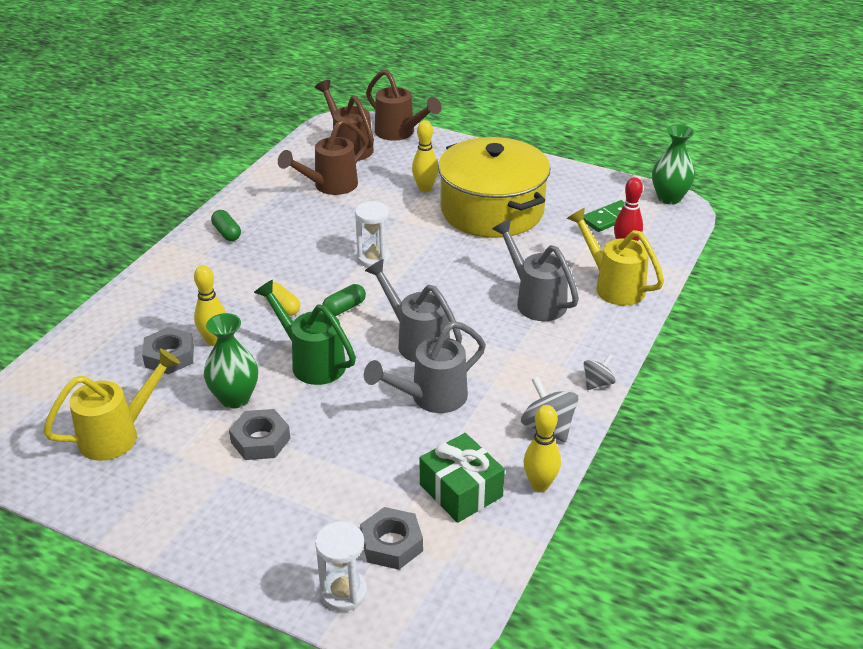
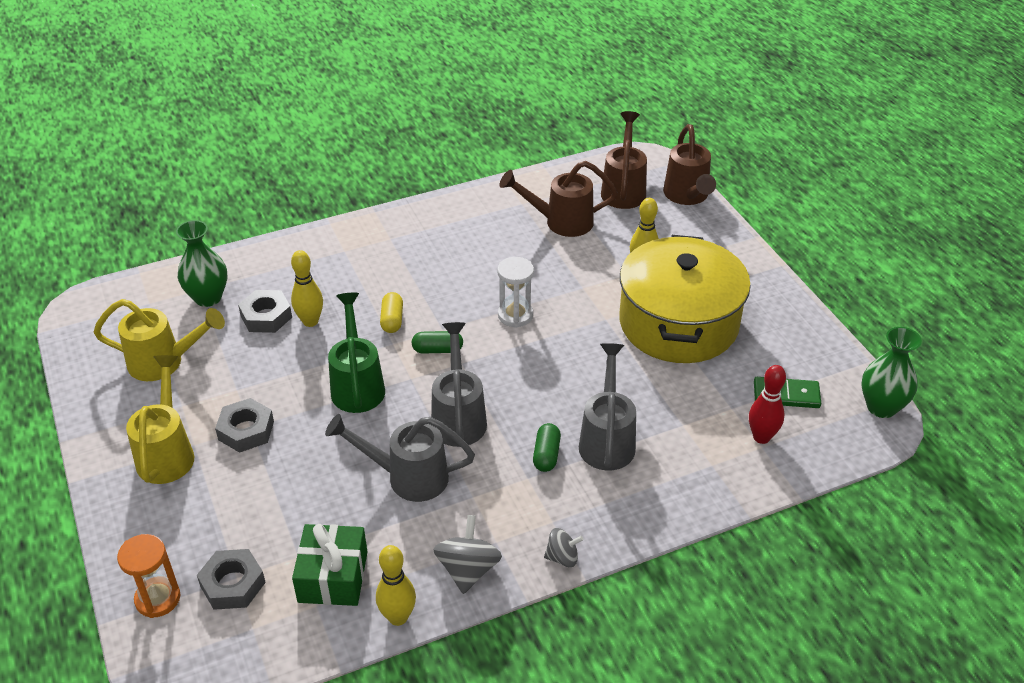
camera: 40 degrees right, 5 degrees up
(227, 233) = (428, 226): green capsule -> green capsule (546, 455)
(235, 398) = (269, 382): green vase -> green vase (208, 297)
(343, 593) = (158, 599): white hourglass -> orange hourglass
(613, 285) = (700, 468): yellow watering can -> yellow watering can (167, 452)

